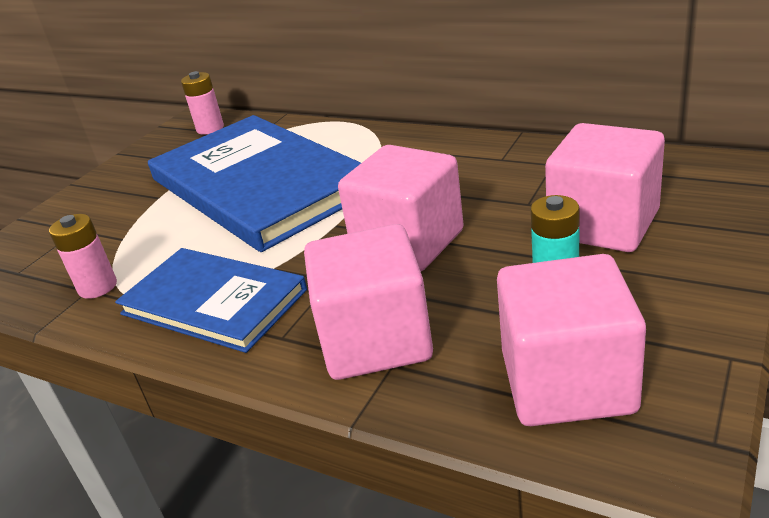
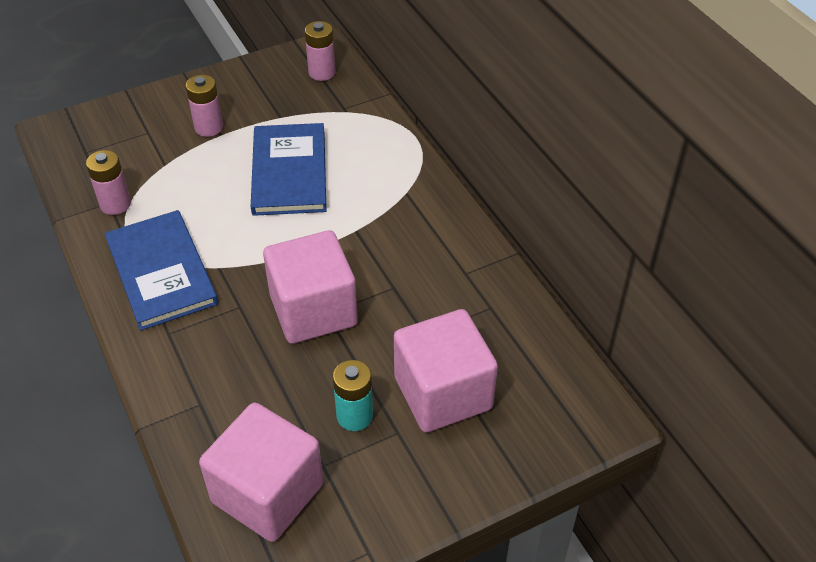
camera: 30 degrees right, 15 degrees up
(140, 199) = (208, 127): none -> pink battery
(259, 185) = (289, 172): blue book -> blue book, size x0.59
(375, 340) = (210, 378): pink cube -> none

